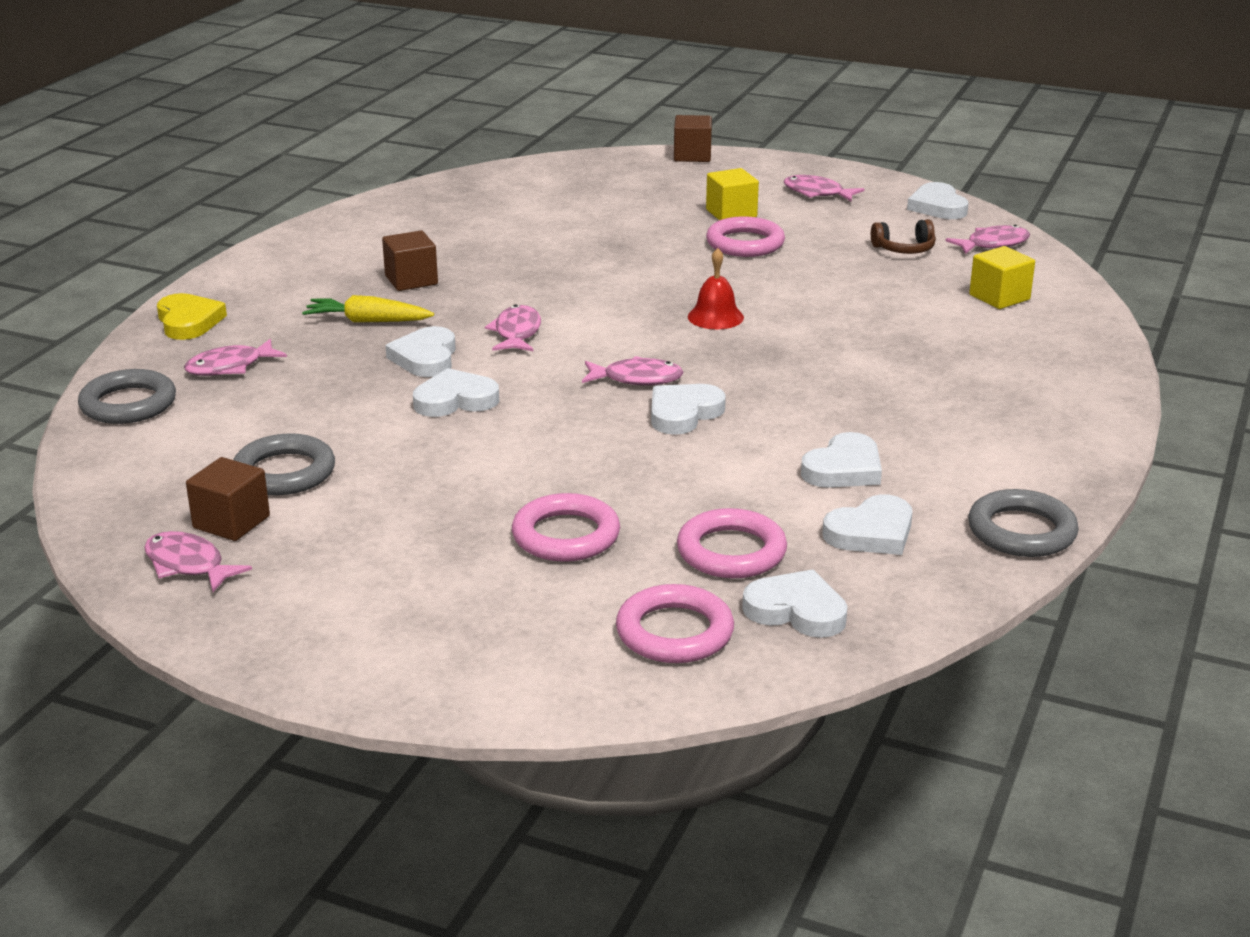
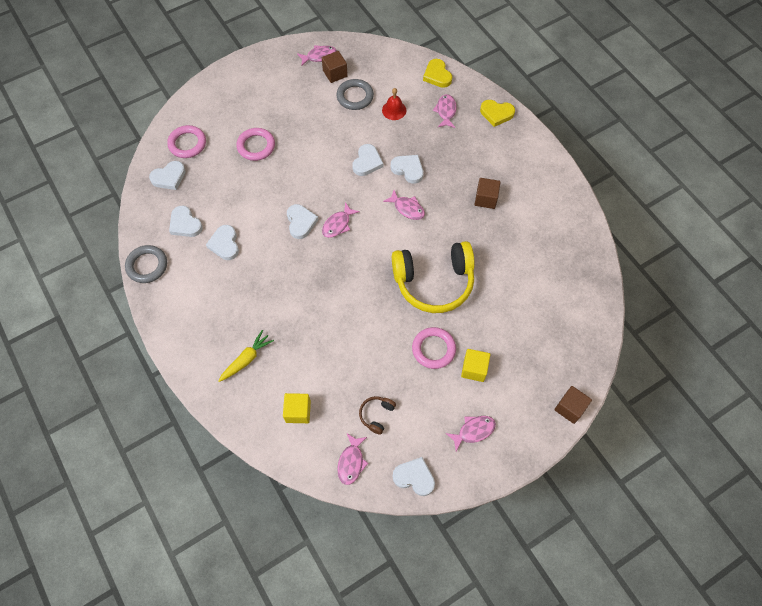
camera: 125 degrees right, 35 degrees up
(128, 404) = (437, 75): grey ring -> yellow heart
(368, 321) = (455, 167): yellow carrot -> yellow carrot (246, 359)
(633, 273) = (434, 282): none -> yellow headphones
(715, 317) = (368, 284): red bell -> red bell (394, 110)
(731, 551) = (210, 181): pink ring -> none
(871, 532) = (185, 224): white heart -> white heart turned 45 degrees counterclockwise

